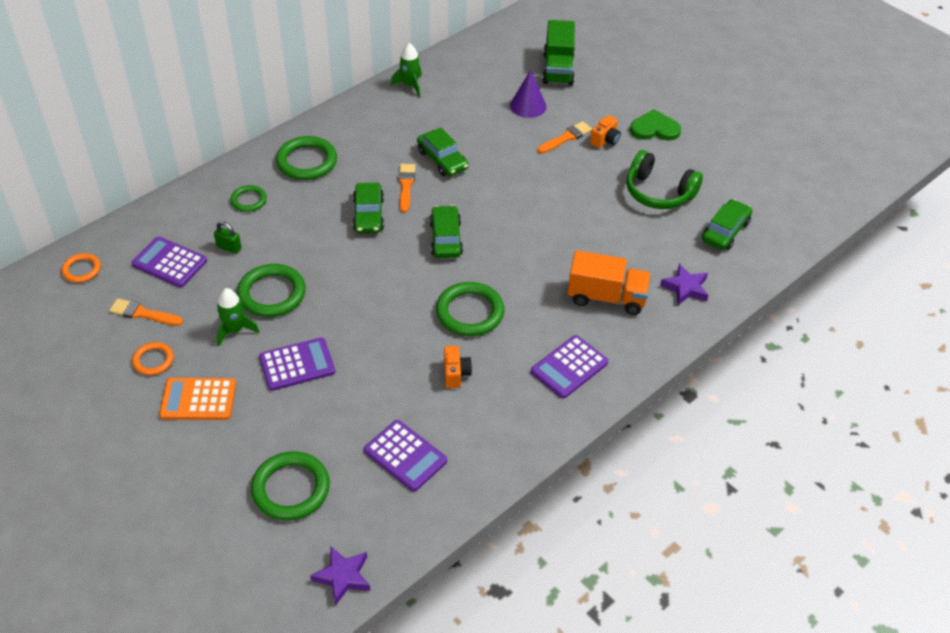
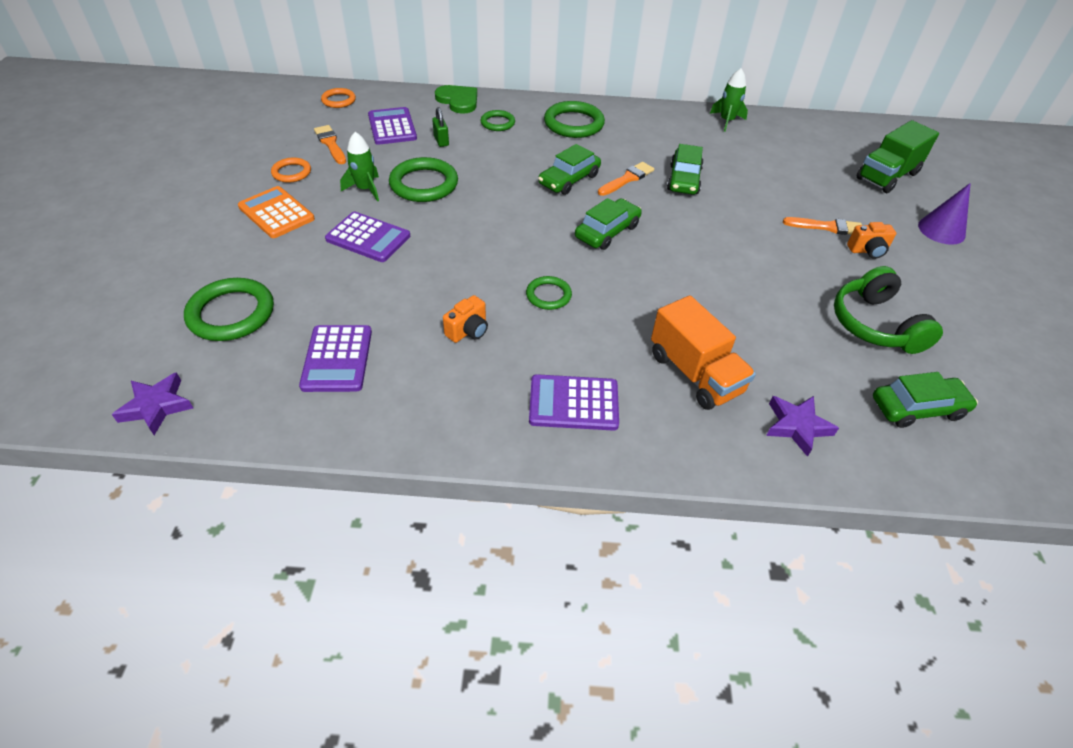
camera: 45 degrees right, 0 degrees up
(470, 312) = (548, 295): green ring -> green ring, size x0.57
(528, 106) = (819, 186): purple cone -> purple cone (941, 230)
(654, 129) = (939, 272): green heart -> green heart (458, 101)

